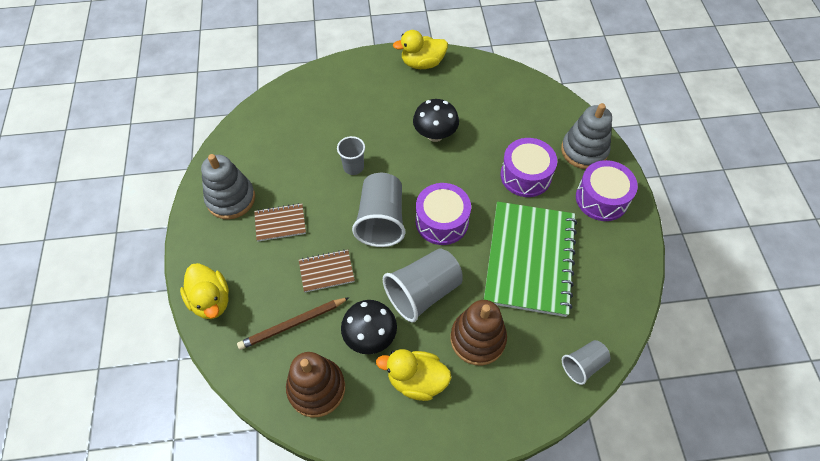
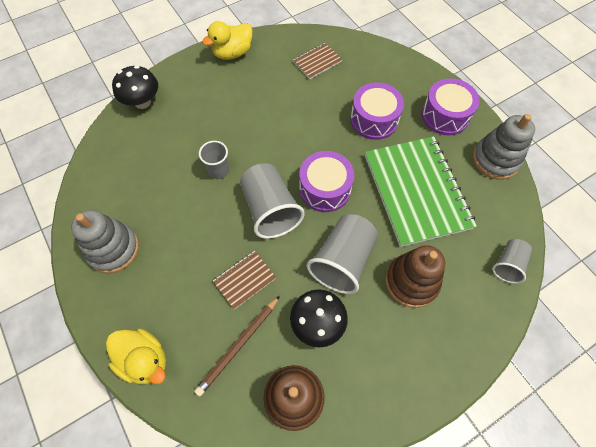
camera: 25 degrees left, 5 degrees up
(280, 223) = (175, 252): brown notebook -> brown notebook (317, 62)
(416, 380) = (380, 345): yellow duck -> none
(435, 135) = (277, 113): black mushroom -> black mushroom (142, 102)
(584, 150) = (409, 80): grey stacking toy -> grey stacking toy (495, 160)

